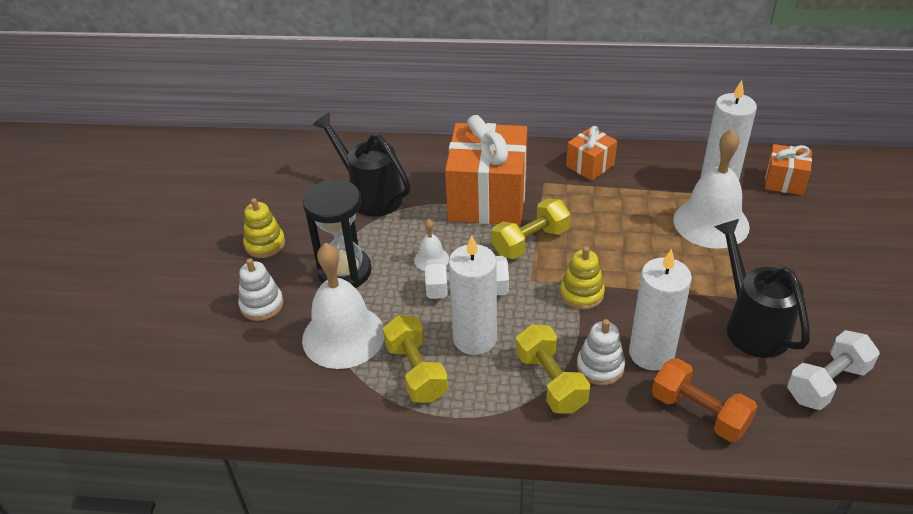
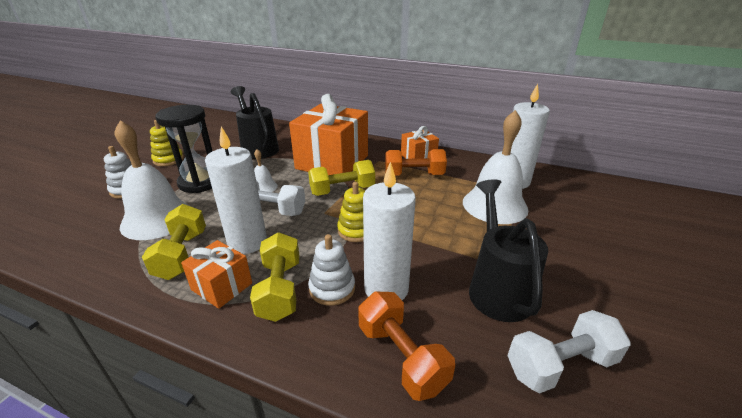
camera: 15 degrees right, 10 degrees down
(600, 198) = (414, 175): none -> orange dumbbell
(784, 181) = (571, 191): orange gift -> orange gift (222, 286)

